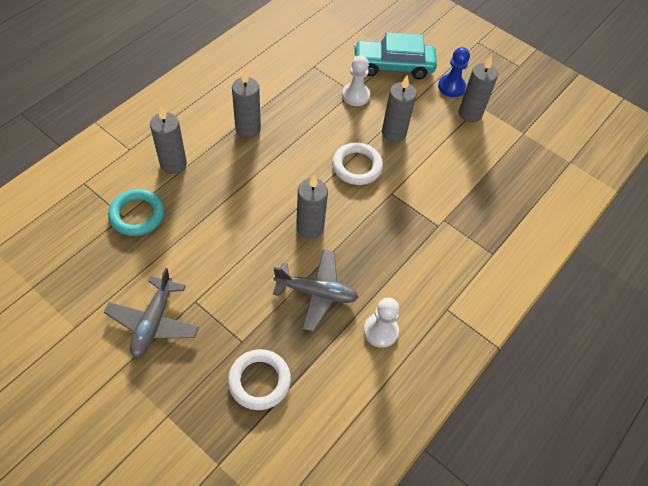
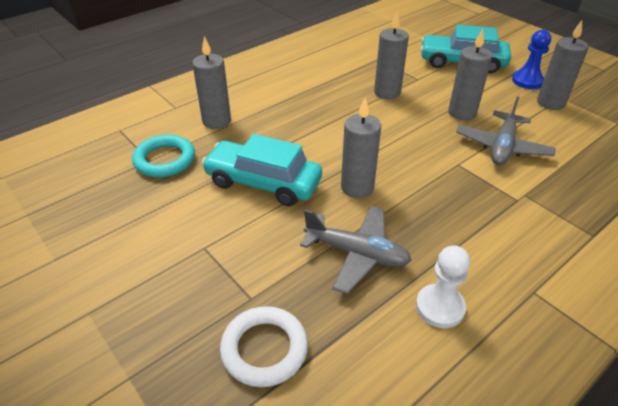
camera: 15 degrees right, 15 degrees down
(153, 322) = (148, 264): grey plane -> grey plane (502, 147)
(230, 230) = (263, 182): none -> turquoise car
(248, 128) = (302, 99): grey candle -> grey candle (387, 92)
(355, 95) = (420, 81): white pawn -> none
(357, 166) = (418, 137): white ring -> none

